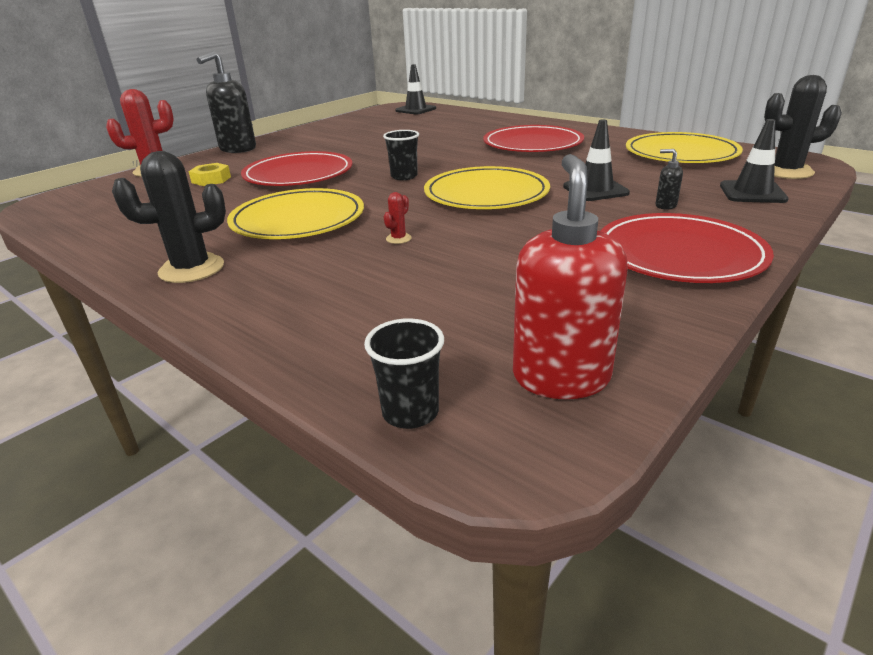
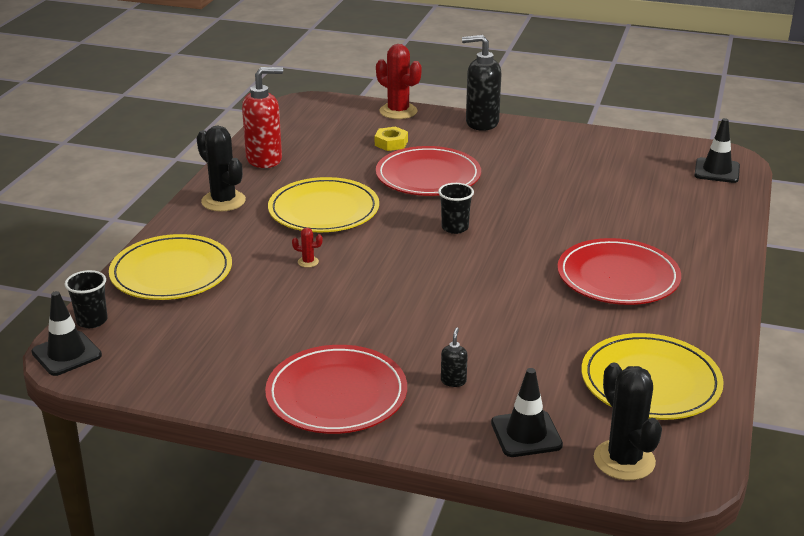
camera: 65 degrees right, 0 degrees up
(486, 194) = (430, 280): yellow plate -> yellow plate (171, 272)
(560, 377) = (137, 361): red soap dispenser -> red soap dispenser (264, 159)
(595, 190) = (477, 337): black traffic cone -> black traffic cone (66, 354)

